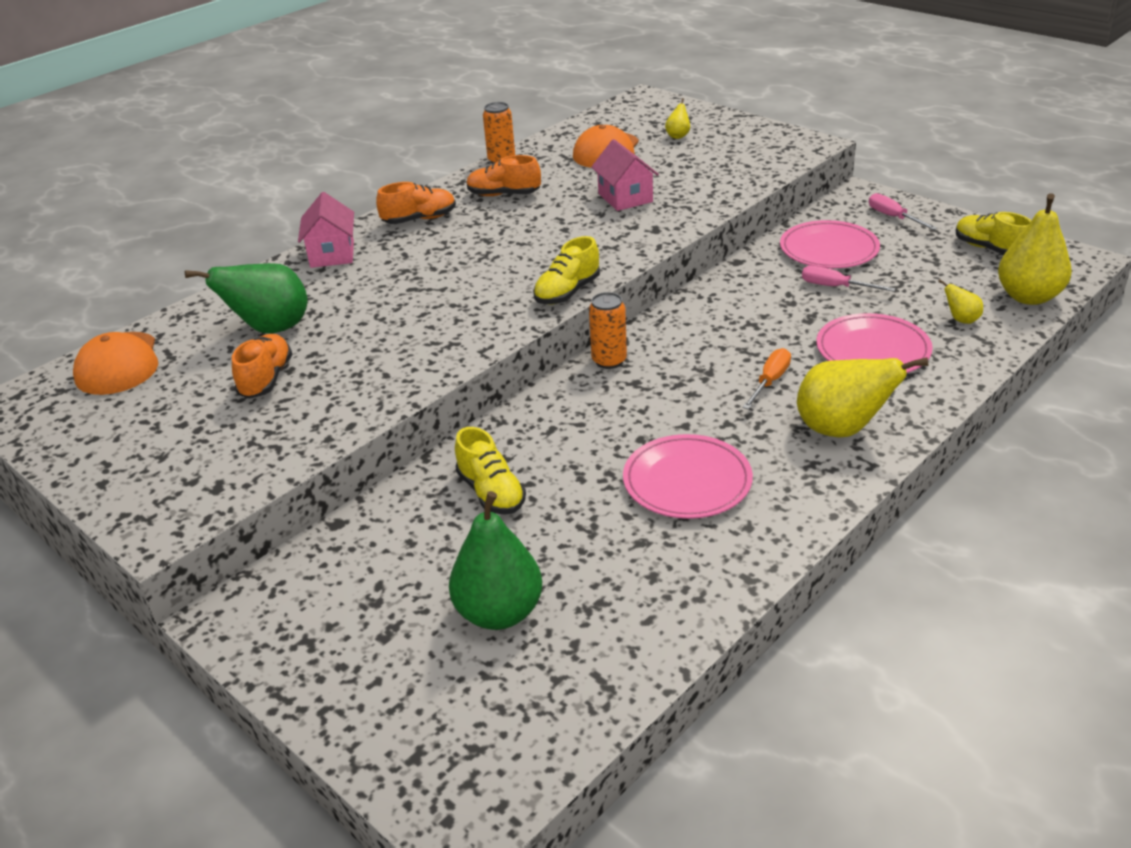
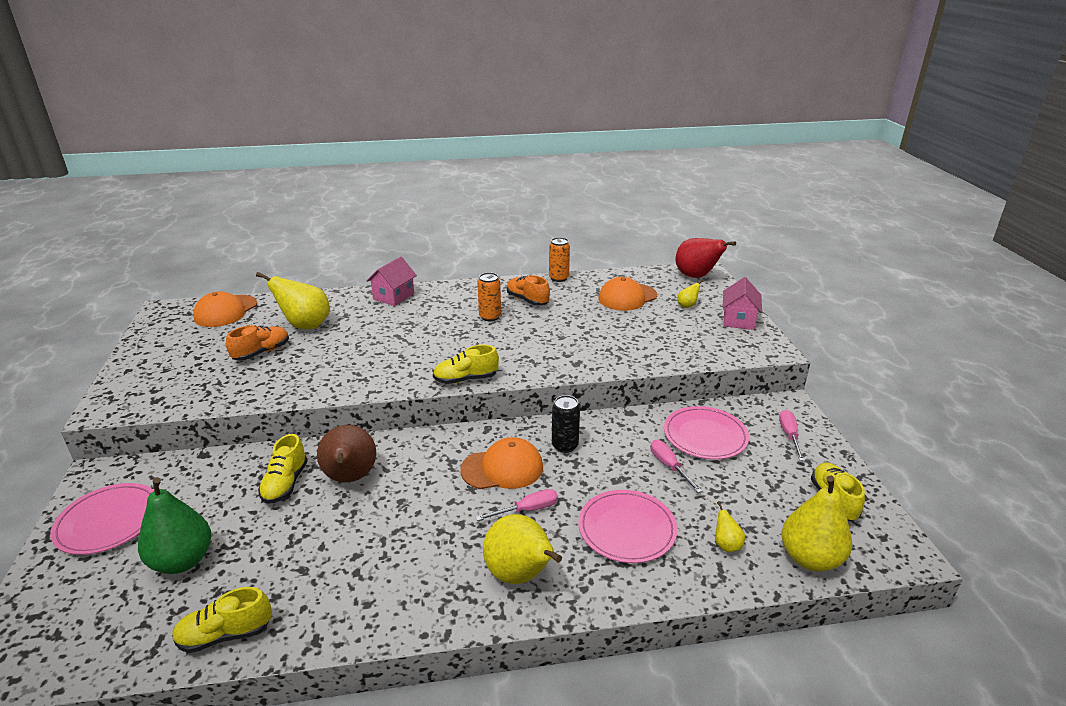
camera: 35 degrees right, 5 degrees down
(270, 329) = (305, 325): green pear -> yellow pear
(419, 219) = (463, 295): orange shoe -> none
(554, 450) = (350, 478): none -> brown pear
(609, 361) = (459, 438): orange can -> orange can (490, 317)
(625, 198) = (591, 333): pink house -> pink house (738, 320)
(644, 106) = (696, 276): none -> red pear
(657, 630) = (225, 635): none -> yellow shoe
(687, 481) = (382, 547): pink plate -> pink plate (108, 521)
(694, 363) = (502, 468): none -> orange cap
(721, 316) = (565, 446): none -> black can
(770, 381) = (527, 510): orange screwdriver -> pink screwdriver

